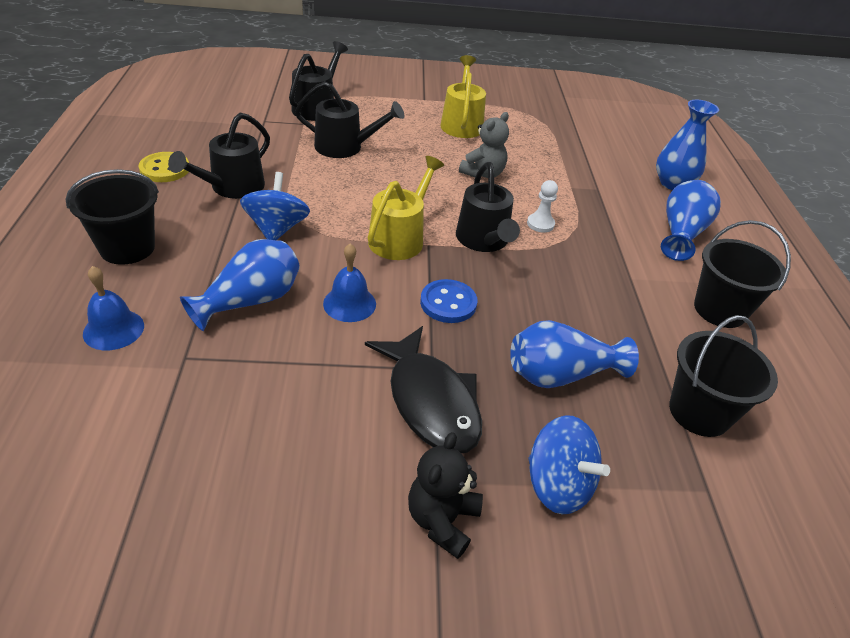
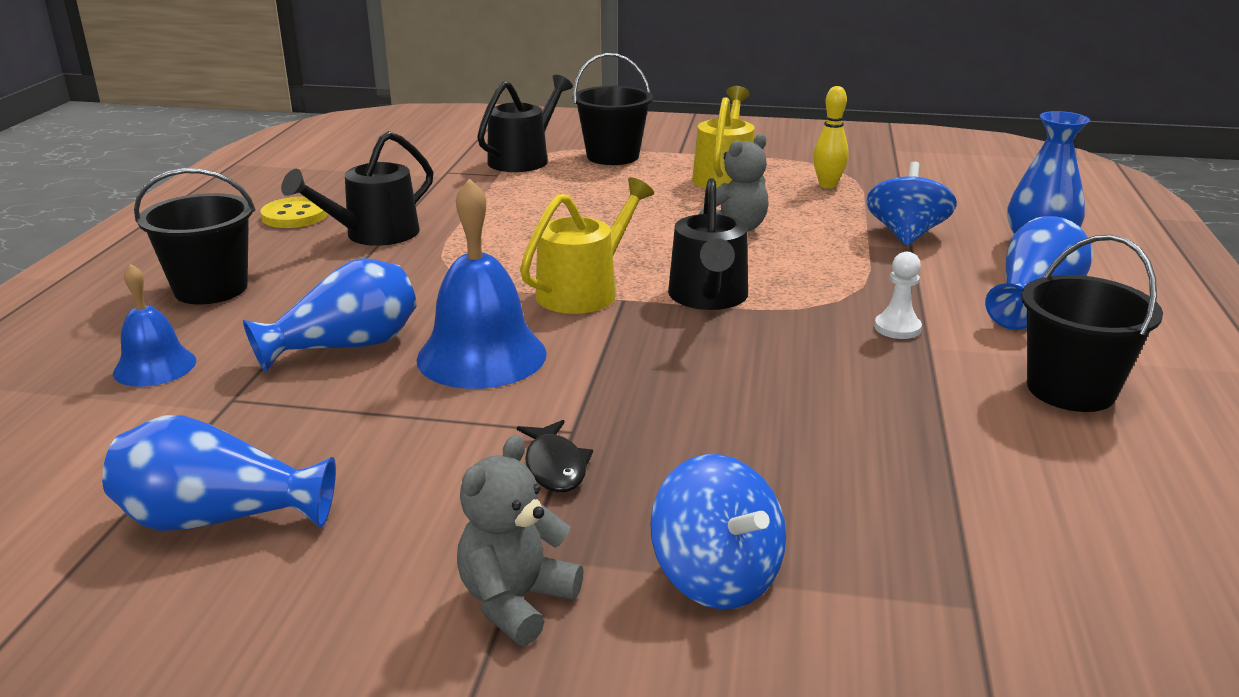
camera: 15 degrees right, 15 degrees down
(277, 229) = (415, 276): blue spinning top -> blue spinning top (906, 235)
(345, 147) = (545, 198): black watering can -> none
(349, 303) = (481, 356): blue bell -> blue bell, size x1.68
(430, 401) = (555, 466): black fish -> black fish, size x0.50
(442, 520) = (516, 601): black teddy bear -> grey teddy bear
(448, 303) = (626, 362): blue button -> none
(531, 131) = (827, 185): none -> yellow bowling pin
(540, 224) = (804, 283): white pawn -> white pawn (897, 328)
(560, 375) = (771, 450): blue vase -> blue vase (219, 518)
(699, 412) = (991, 509): black bucket -> black bucket (612, 156)

